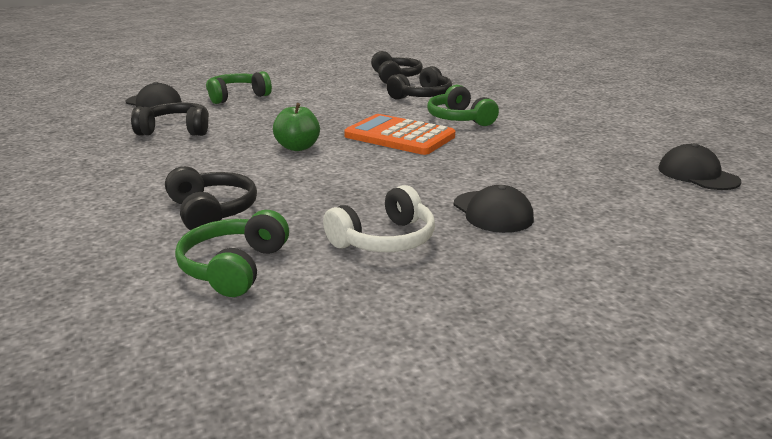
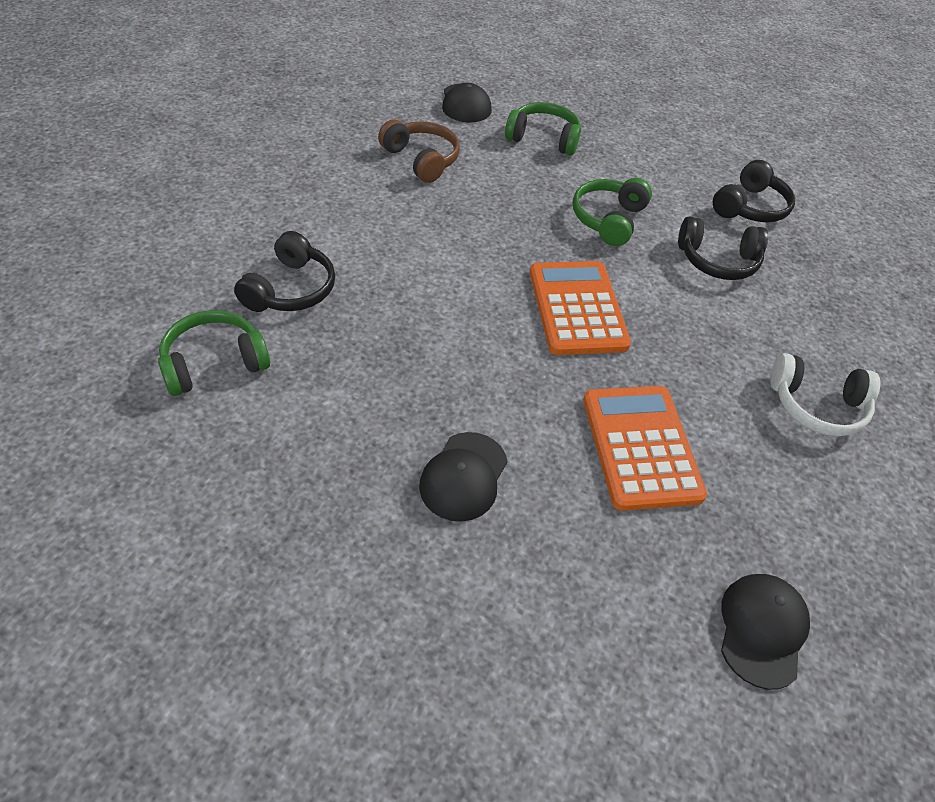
camera: 45 degrees right, 25 degrees up
(176, 130) = (421, 159): black headphones -> brown headphones
(298, 147) = (469, 256): green apple -> none
(384, 240) = (336, 427): white headphones -> white headphones (816, 406)
(459, 119) = (684, 327): green headphones -> green headphones (608, 219)
(534, 158) = (640, 447): none -> orange calculator

